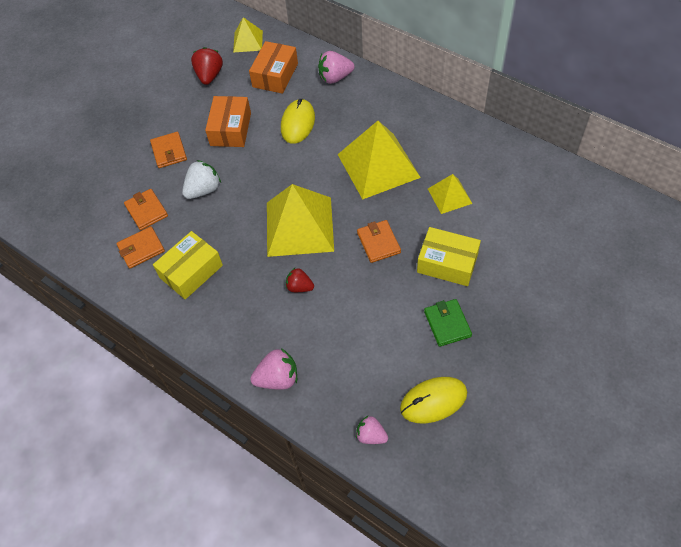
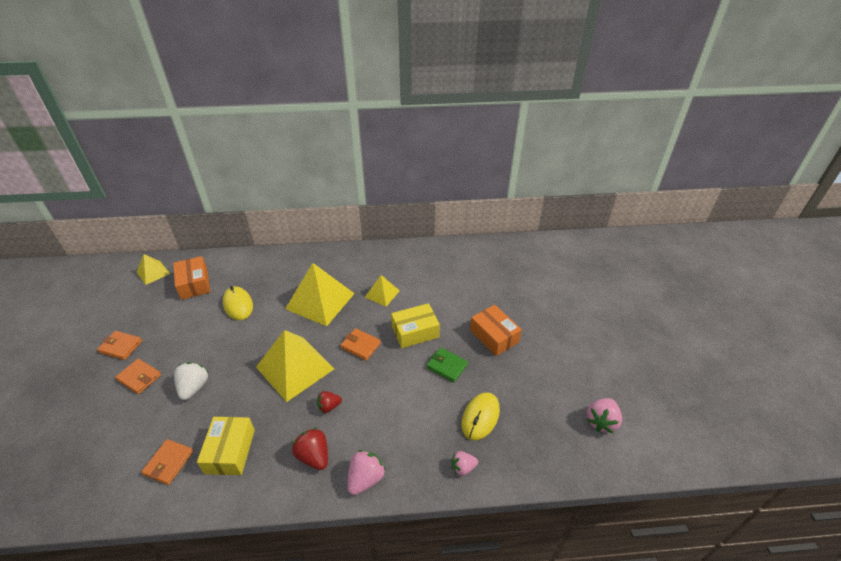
camera: 45 degrees left, 15 degrees down
(146, 211) = (151, 431): orange wallet -> orange wallet (121, 346)
(209, 76) = (136, 309): red strawberry -> red strawberry (314, 456)
(230, 129) = (184, 335): orange box -> orange box (494, 336)
(335, 77) = (243, 265): pink strawberry -> pink strawberry (601, 421)

